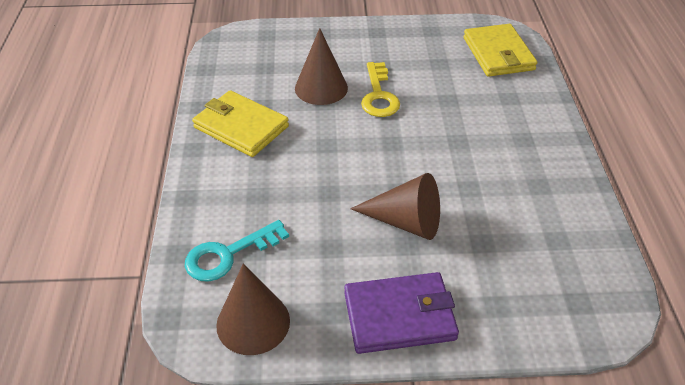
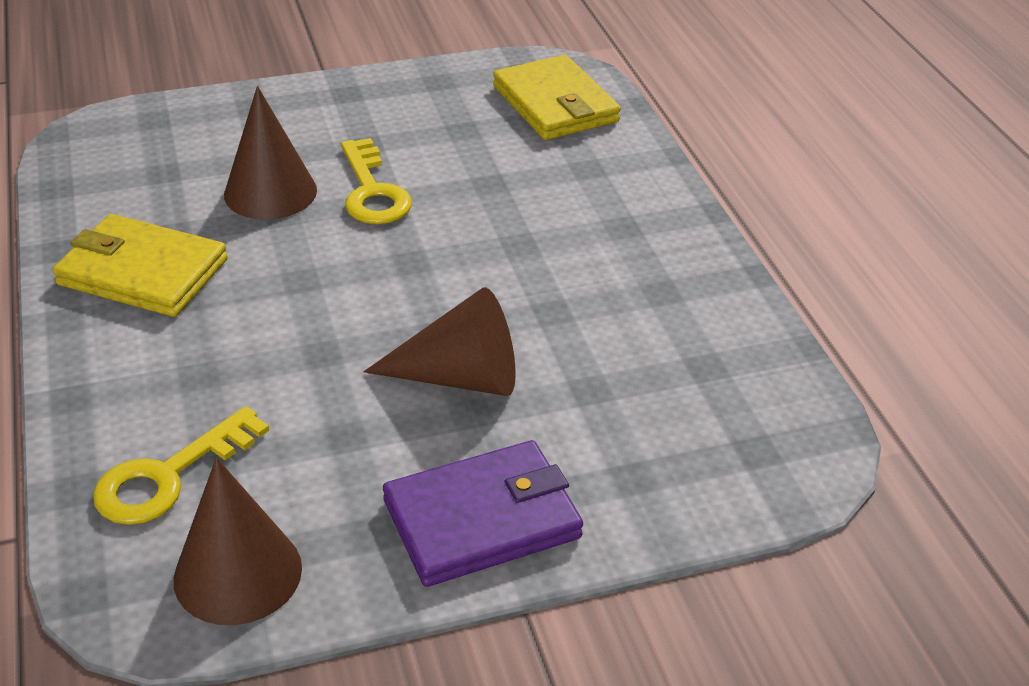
camera: 15 degrees left, 5 degrees down
(228, 255) = (168, 476): turquoise key -> yellow key

